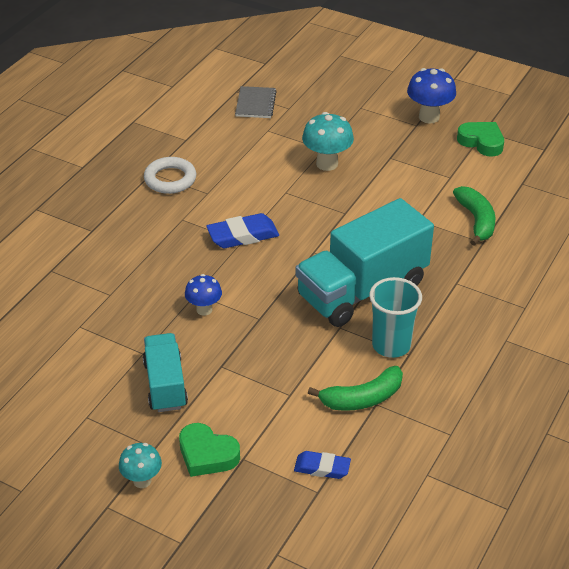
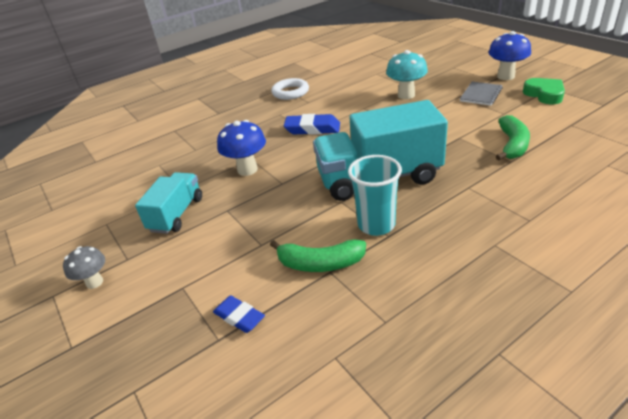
camera: 30 degrees right, 5 degrees down
(142, 480) = (94, 282): turquoise mushroom -> grey mushroom
(204, 310) = (247, 169): blue mushroom -> blue mushroom, size x1.57
(207, 454) = (158, 276): green heart -> none
(255, 104) = (378, 60): grey notebook -> grey notebook (481, 95)

